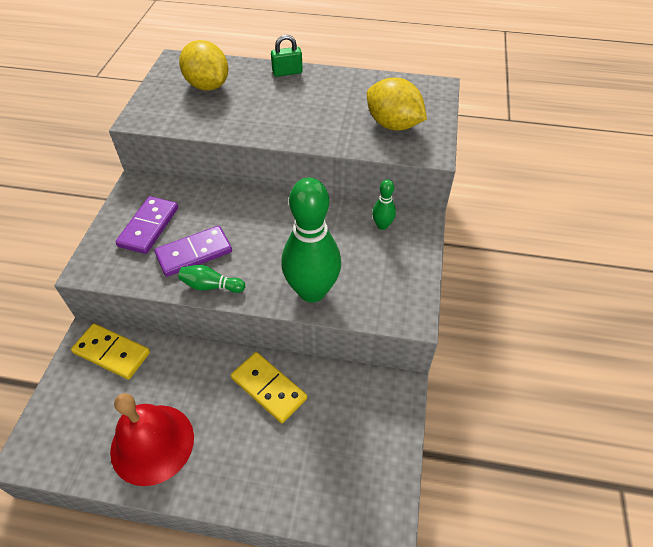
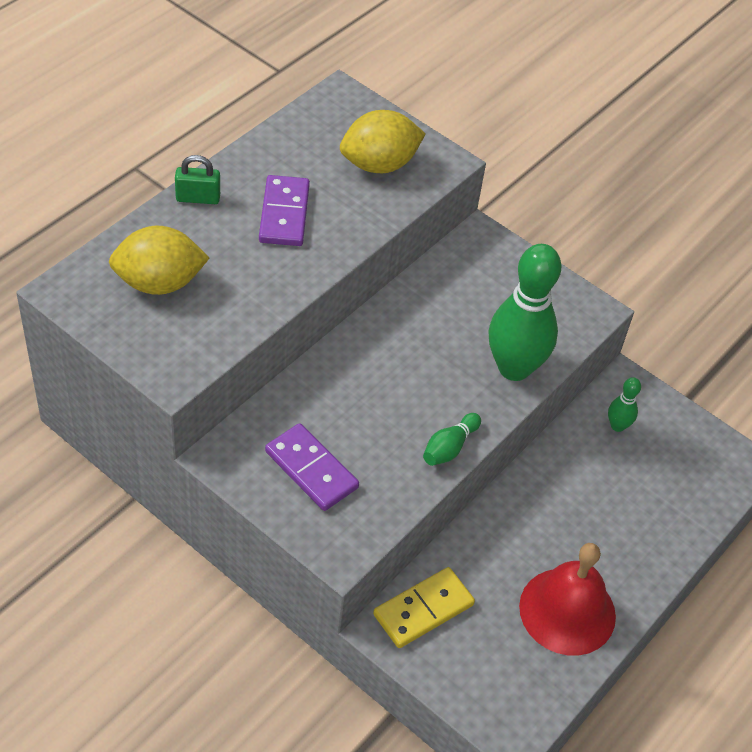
camera: 65 degrees left, 0 degrees up
(194, 253) = (388, 443): purple domino -> purple domino (284, 214)
(269, 388) = (561, 484): yellow domino -> none
(287, 72) = (198, 198): green padlock -> green padlock turned 75 degrees clockwise
(382, 225) = (463, 267): green bowling pin -> green bowling pin (617, 426)

